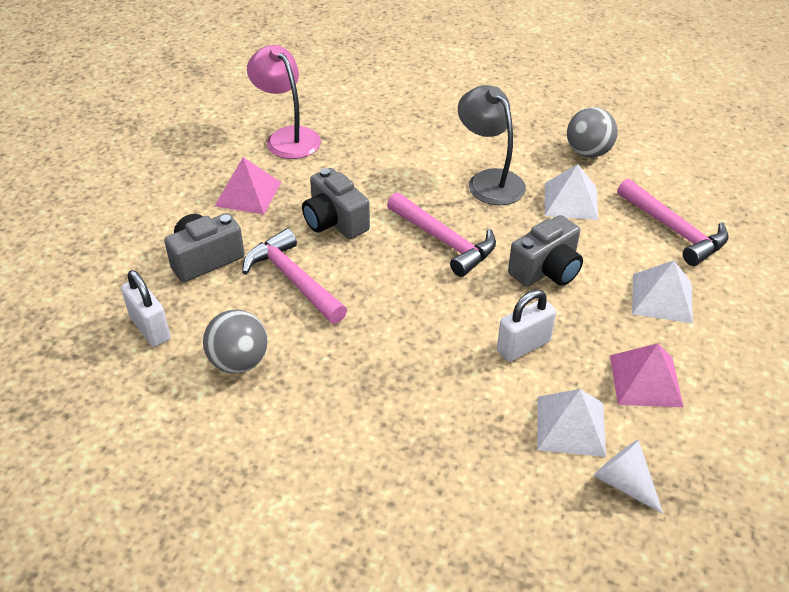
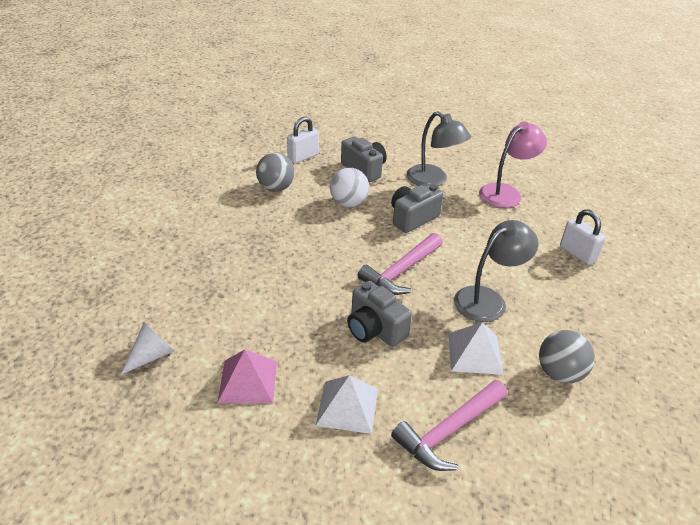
camera: 85 degrees right, 5 degrees down
(248, 194) = (433, 180): pink pyramid -> grey lamp
(293, 280) = (348, 203): pink hammer -> white ball
(523, 346) = (287, 310): white padlock -> white padlock (577, 254)
(570, 425) = (208, 331): white pyramid -> none

